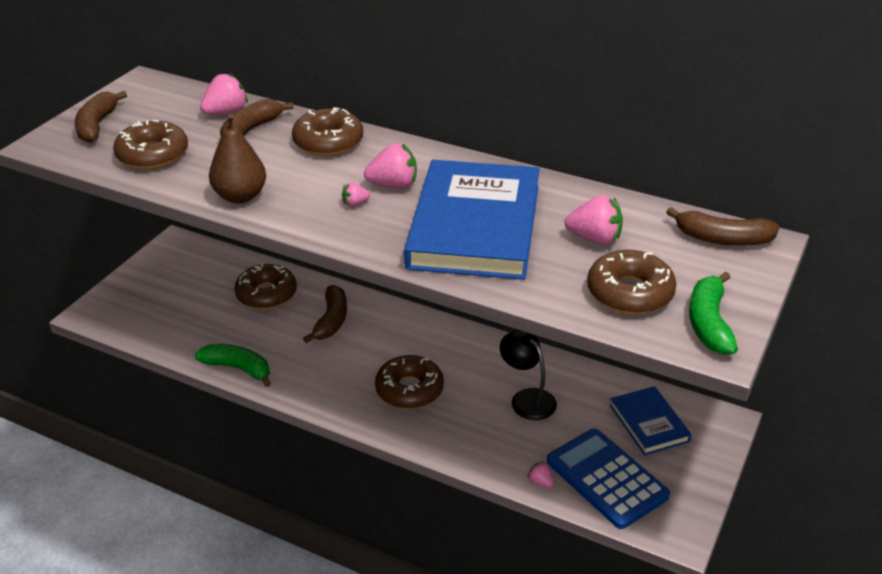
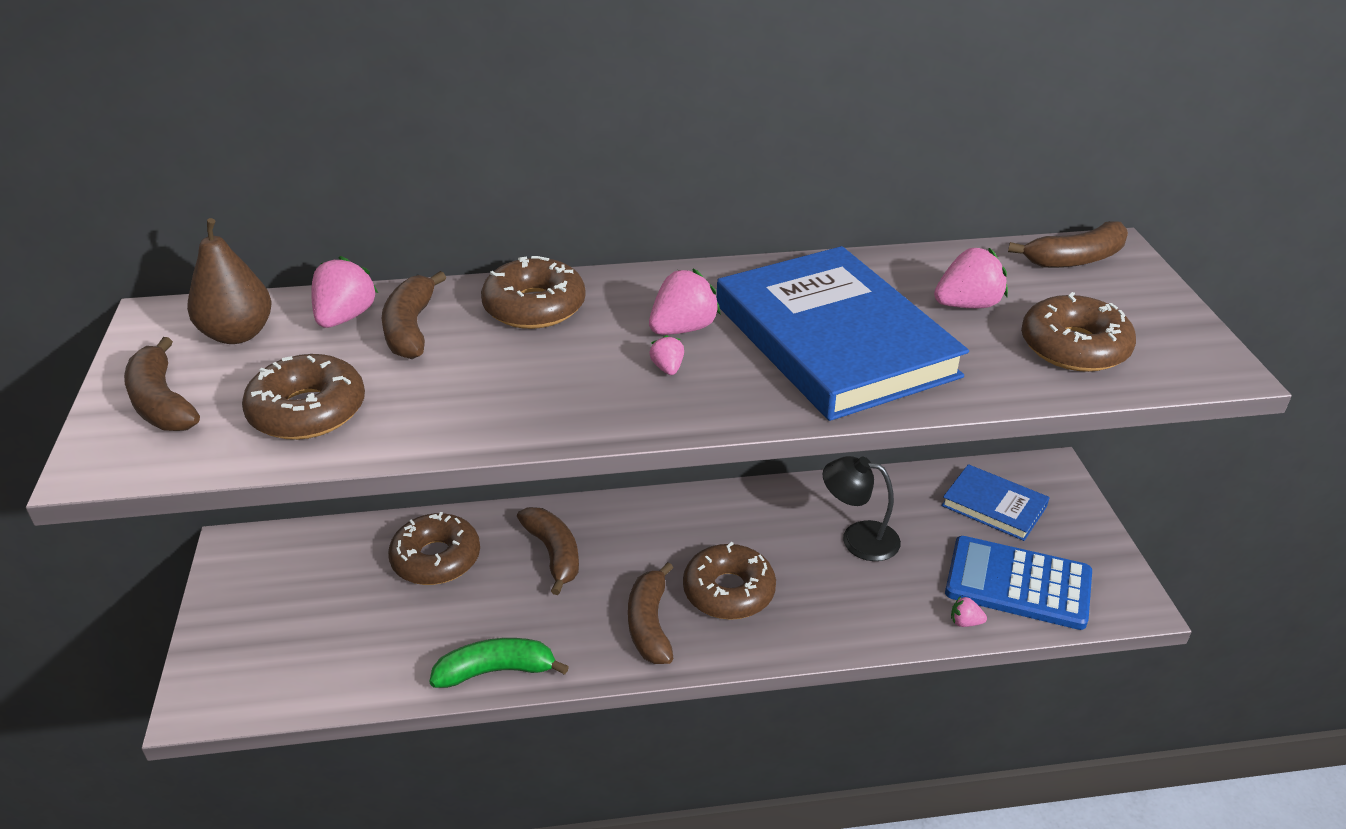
camera: 35 degrees left, 0 degrees up
(240, 196) = (509, 417): brown pear -> brown pear (238, 334)
(344, 385) = (650, 624): none -> brown banana
(355, 203) = (667, 368): pink strawberry -> pink strawberry turned 135 degrees clockwise
(709, 323) = (1178, 347): green banana -> none

